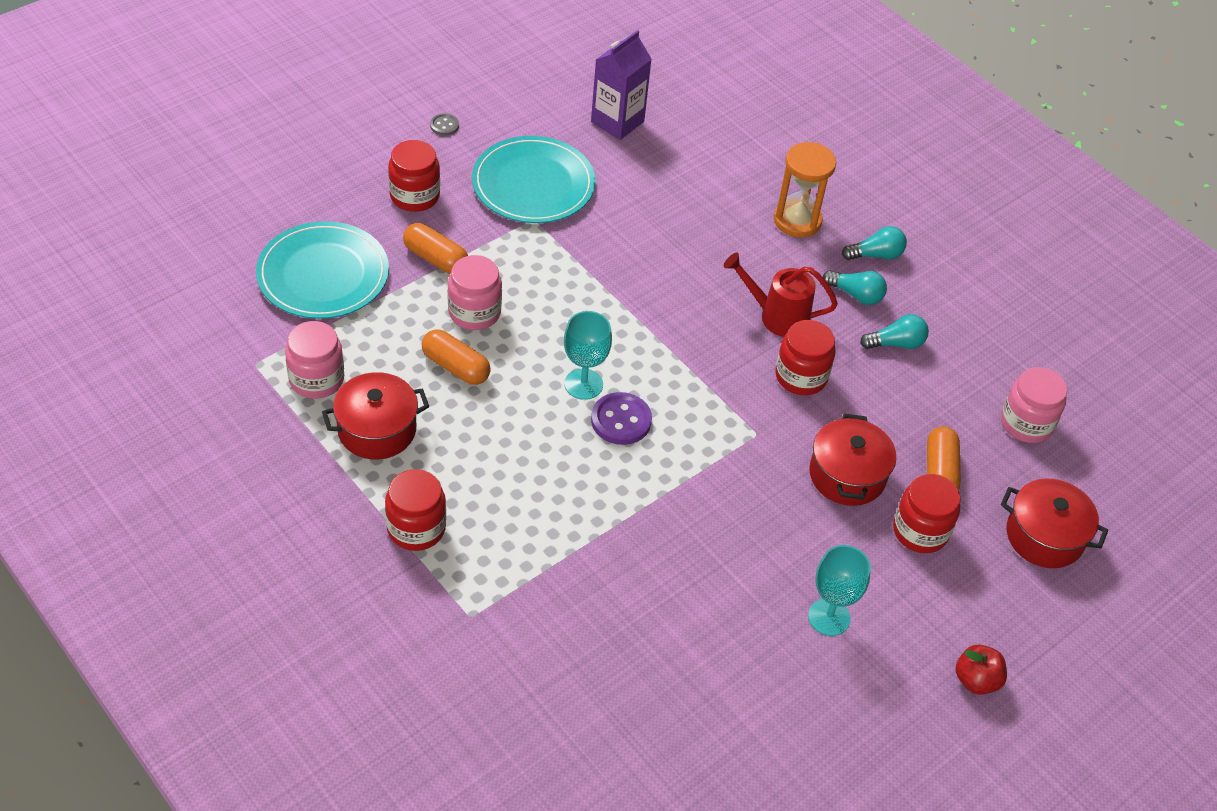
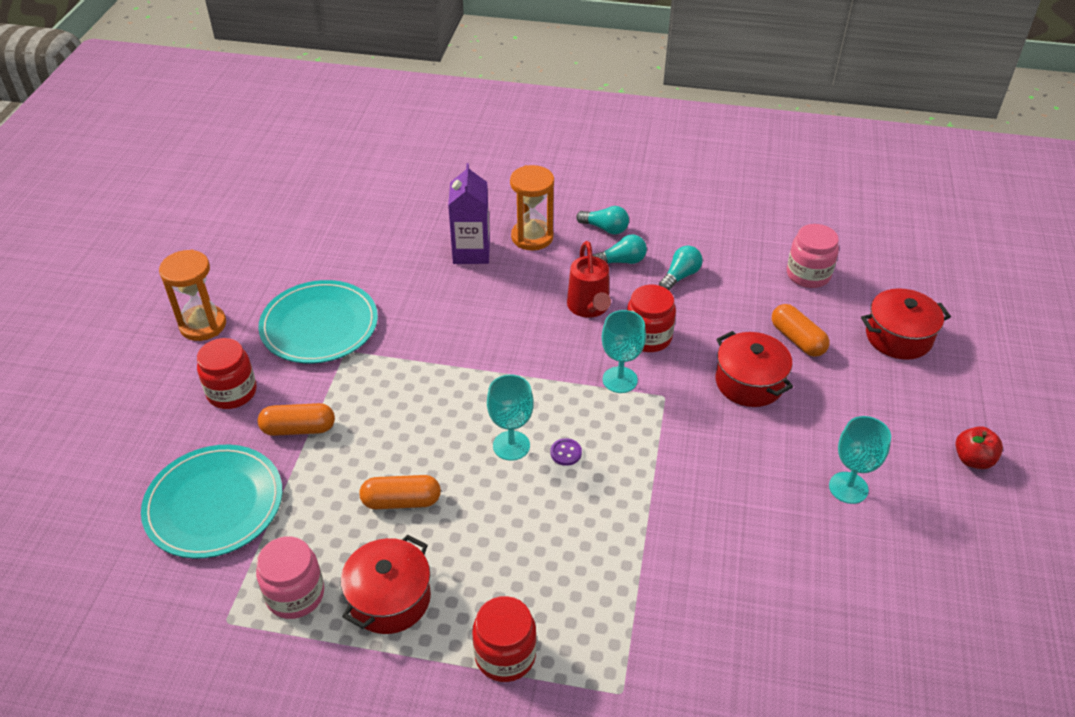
camera: 35 degrees left, 5 degrees down
(444, 125) = (203, 325): grey button -> orange hourglass
(474, 312) = (372, 449): pink jar -> none
(617, 122) = (337, 245): purple carton -> purple carton (471, 252)
(621, 420) = (566, 453): purple button -> purple button, size x0.55
(733, 394) = (620, 380): none -> turquoise goblet
(777, 316) = (589, 308): red watering can -> red watering can turned 75 degrees counterclockwise
(876, 255) = (605, 228): turquoise light bulb -> turquoise light bulb turned 75 degrees clockwise
(920, 531) = (831, 387): red jar -> none

